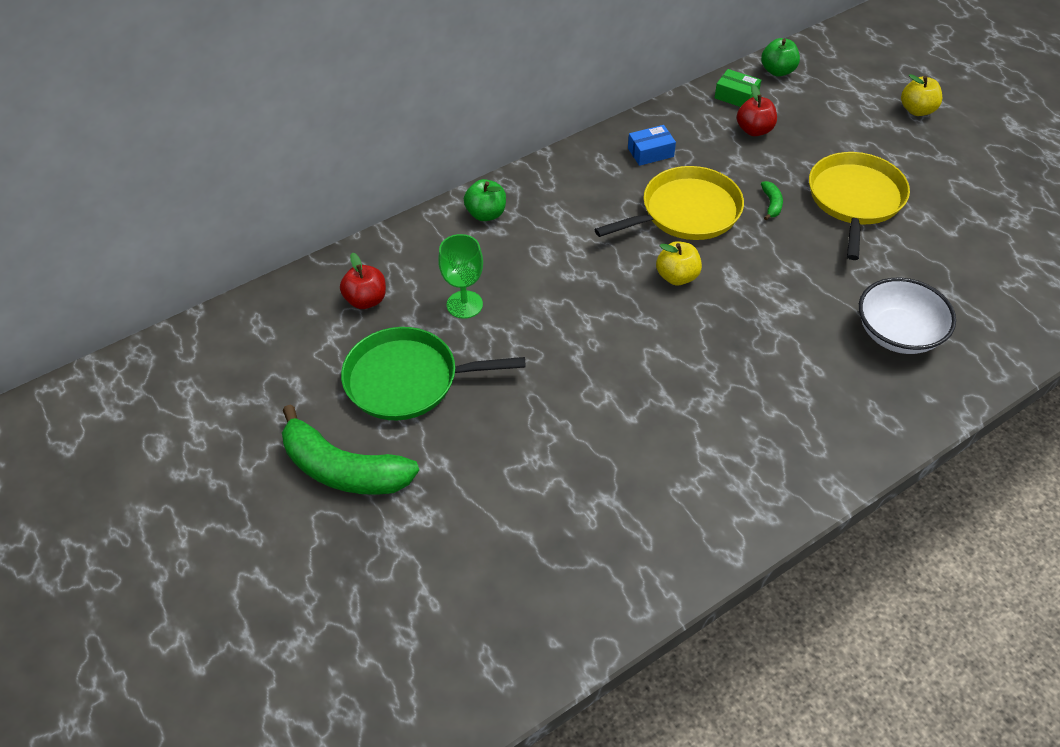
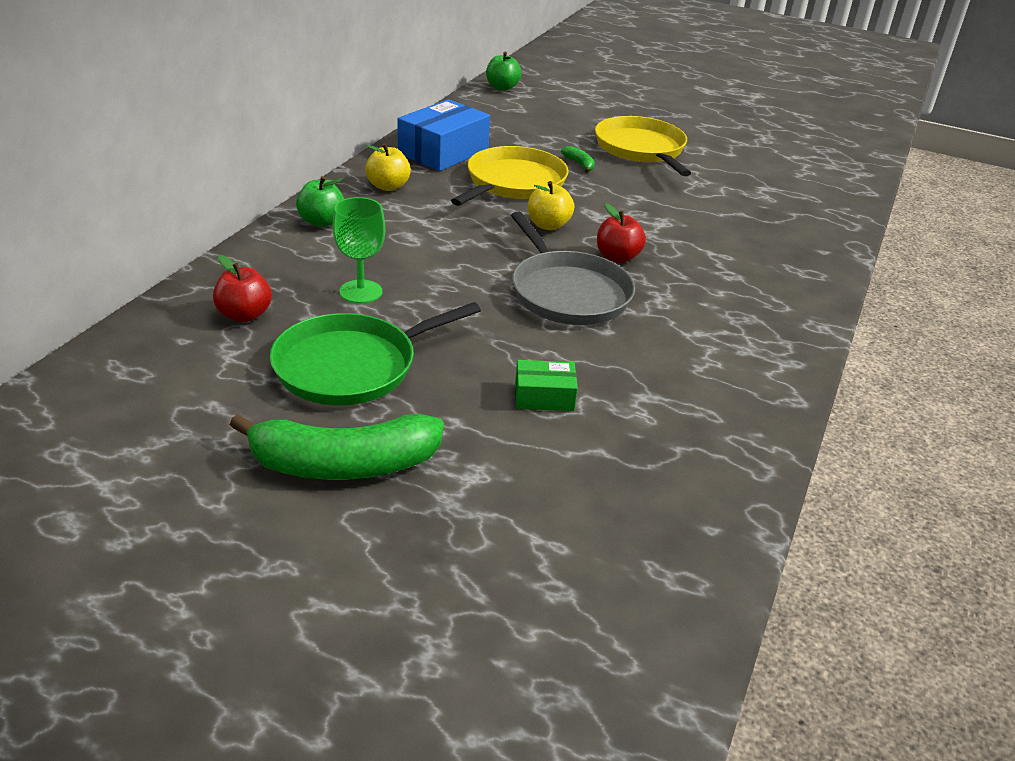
camera: 35 degrees left, 15 degrees down
(631, 363) = (567, 292): none -> grey pan
(650, 152) = (443, 152): blue box -> blue box, size x1.91
(736, 96) = (483, 107): green box -> green box (544, 396)
(754, 130) = (519, 124): red apple -> red apple (617, 257)
(898, 333) = (759, 219): white bowl -> none
(917, 110) = (632, 93): yellow apple -> yellow apple (388, 186)

